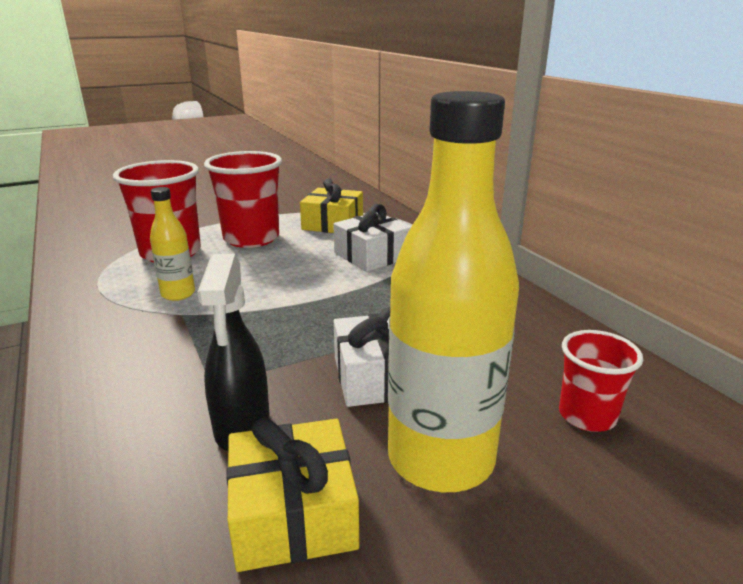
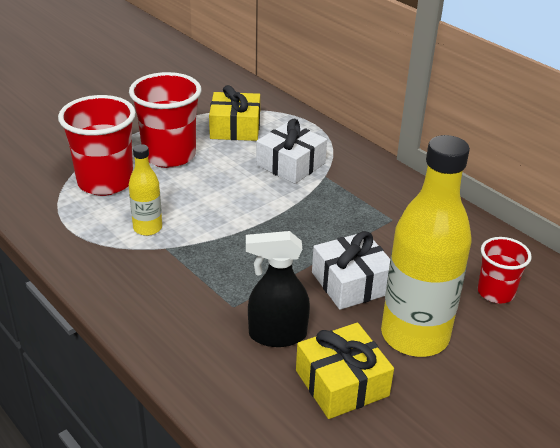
camera: 15 degrees left, 10 degrees up
(242, 427) = (277, 335): black spray bottle -> black spray bottle turned 105 degrees clockwise

